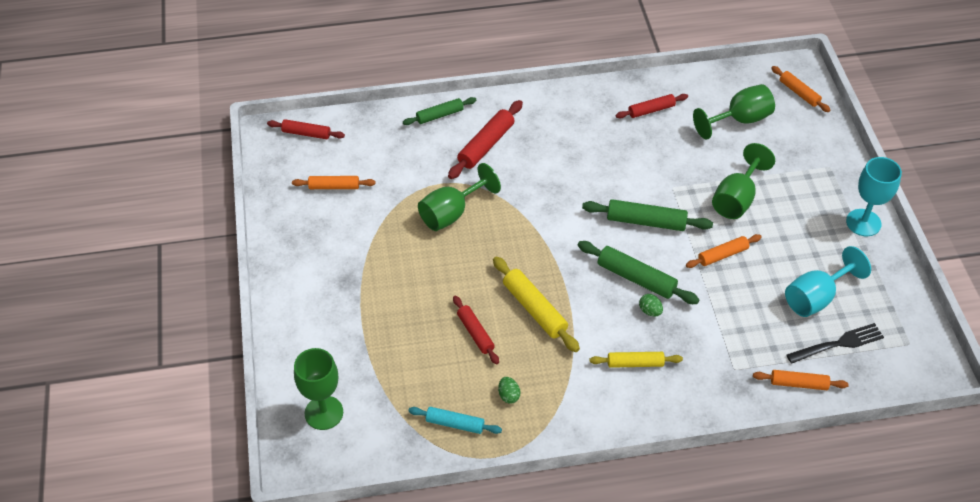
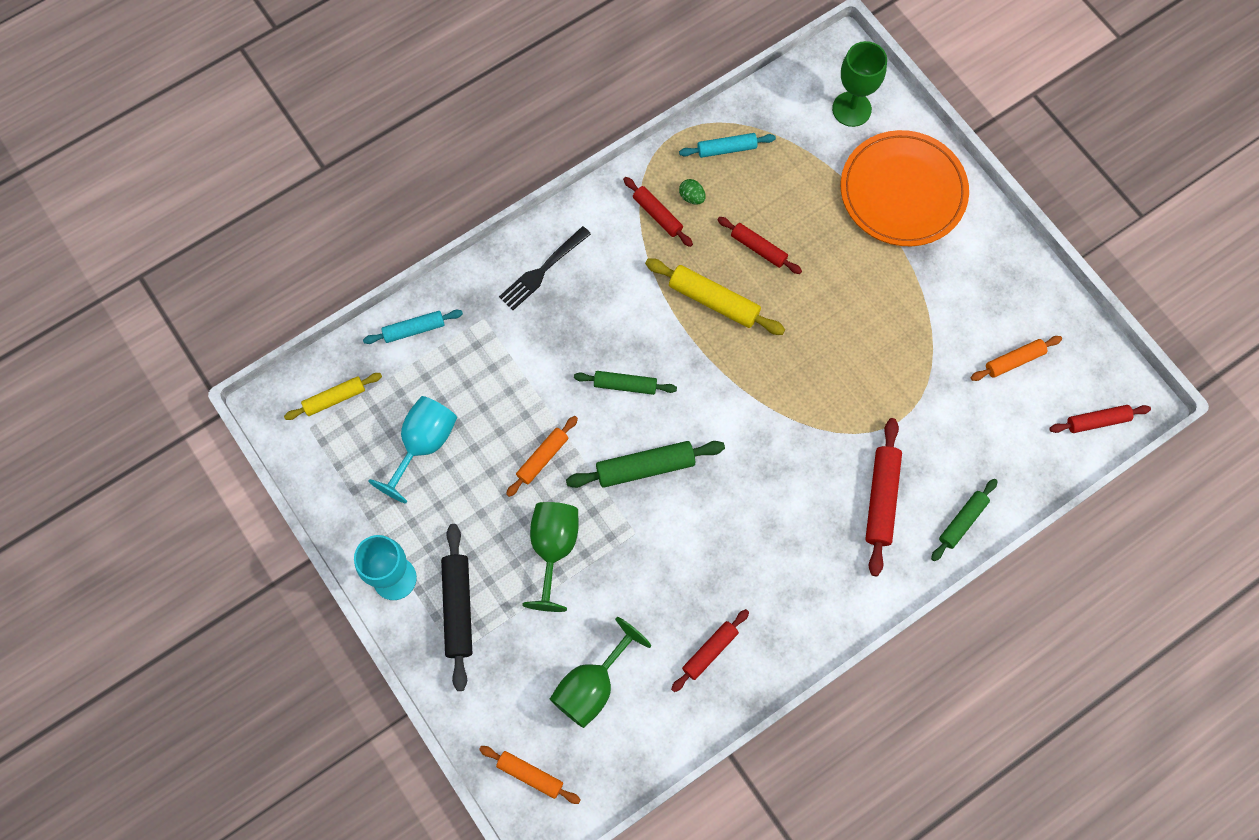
camera: 155 degrees right, 20 degrees up
(329, 329) = (903, 191): none -> orange plate
(451, 213) = (865, 382): green goblet -> none
(546, 393) = (657, 215): none -> red rolling pin
(635, 363) = (585, 283): yellow rolling pin -> yellow rolling pin (335, 399)
(636, 278) = (625, 385): green rolling pin -> green rolling pin, size x0.65
(650, 311) = (594, 350): green egg -> none
(799, 384) = (414, 329): orange rolling pin -> turquoise rolling pin
(820, 190) = (458, 608): none -> black rolling pin
(837, 344) = (385, 394): black fork -> black fork (543, 270)

